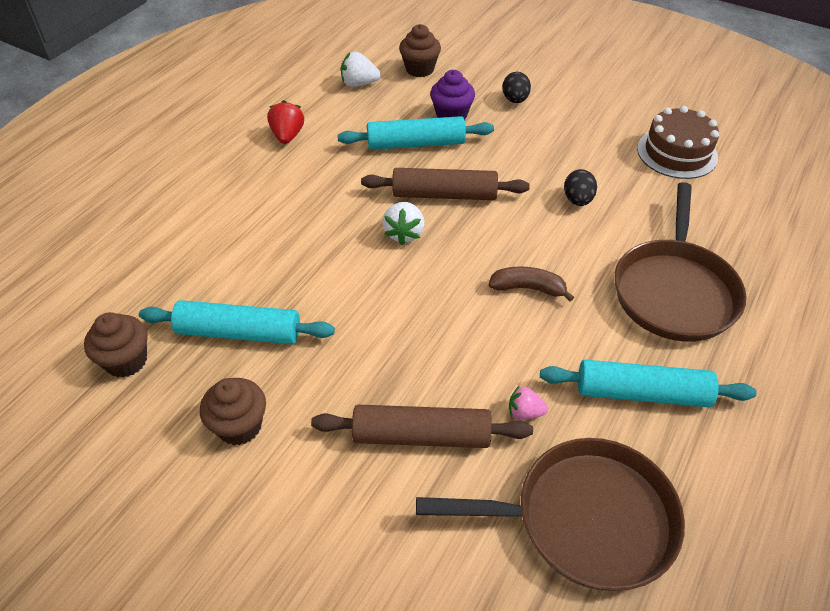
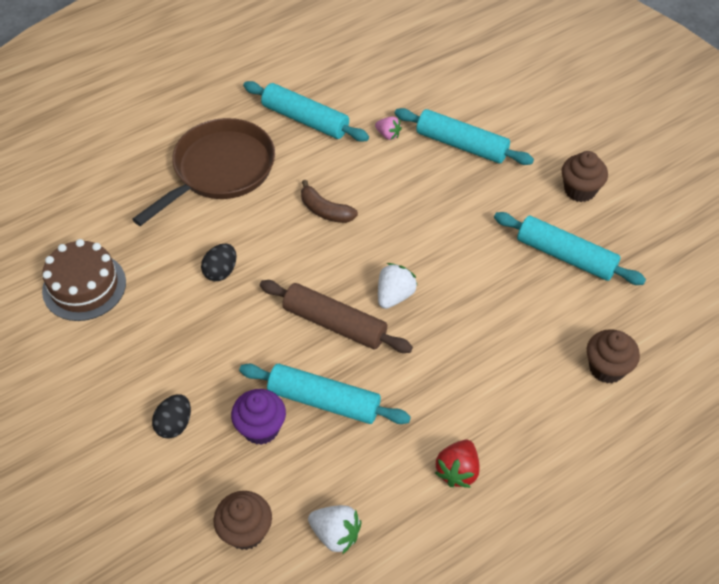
camera: 155 degrees left, 5 degrees up
(126, 361) = (657, 264): brown cupcake -> brown cupcake (606, 368)
(421, 436) = (462, 145): brown rolling pin -> turquoise rolling pin
(585, 519) = (392, 77): brown pan -> none

